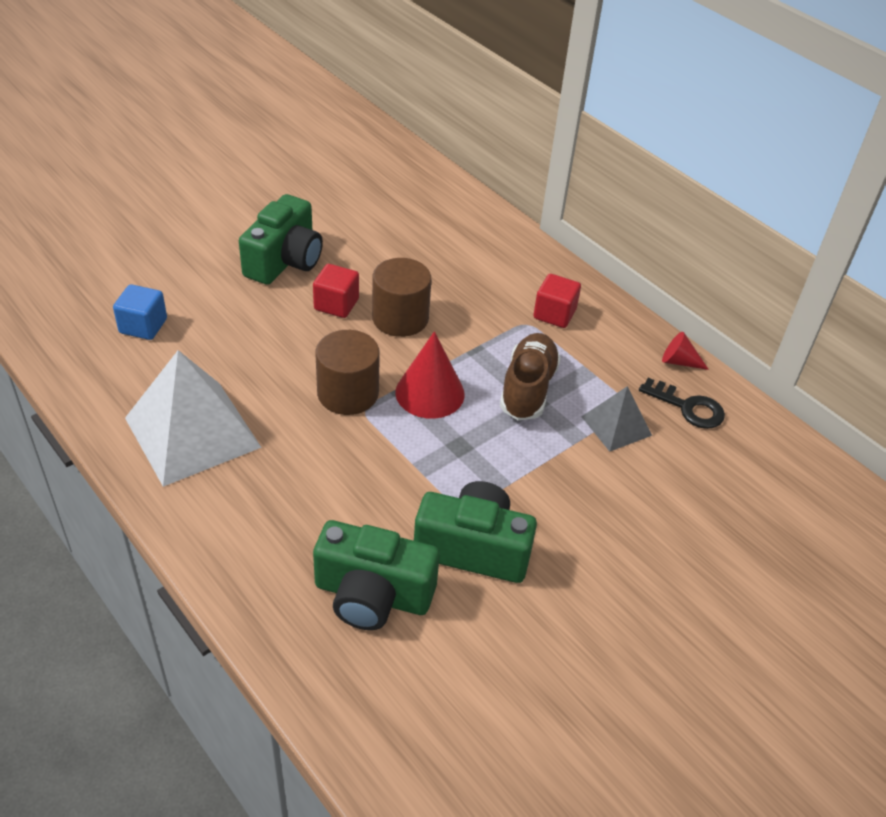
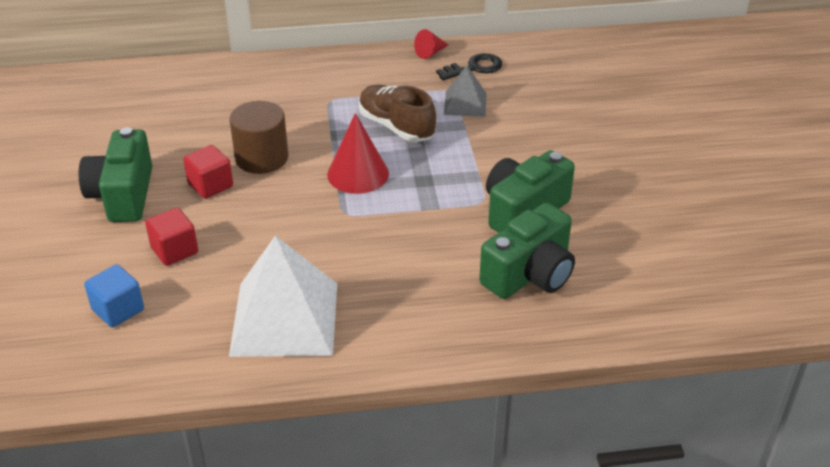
camera: 55 degrees left, 5 degrees down
(285, 261) = (123, 195): green camera -> green camera turned 150 degrees counterclockwise
(348, 393) = (320, 215): brown cylinder -> none
(554, 314) = (332, 84): red cube -> red cube (174, 250)

